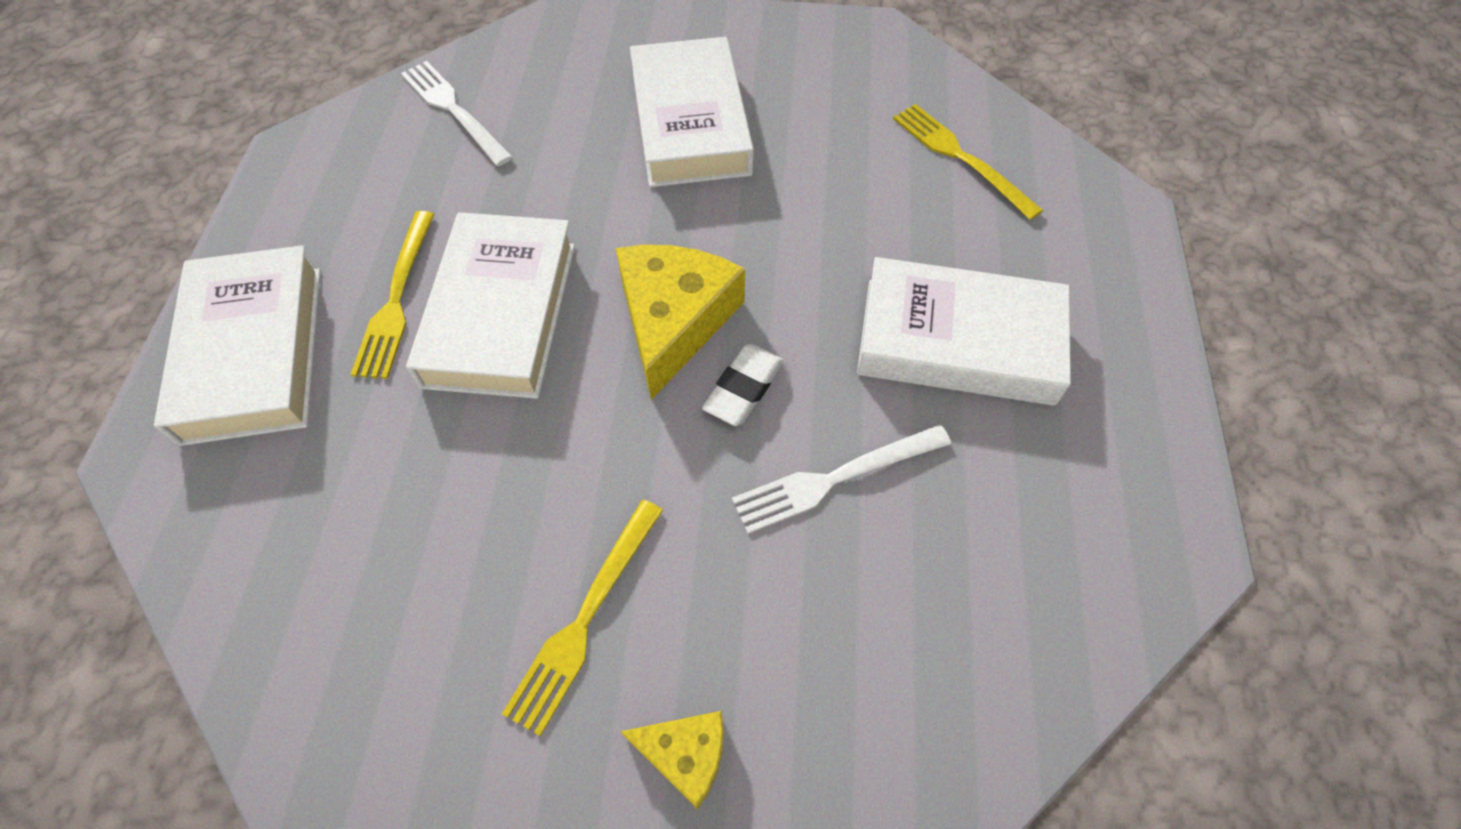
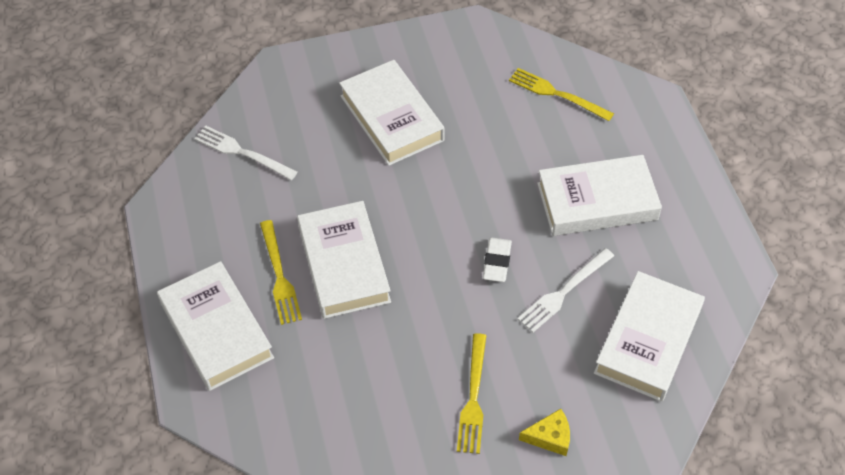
camera: 20 degrees left, 5 degrees down
(674, 320) = (442, 238): yellow cheese -> none
(952, 625) = (647, 340): none -> white book

